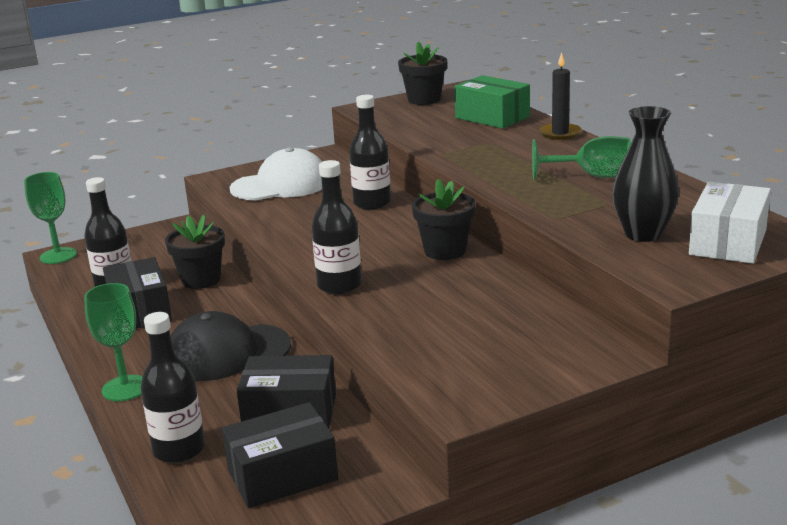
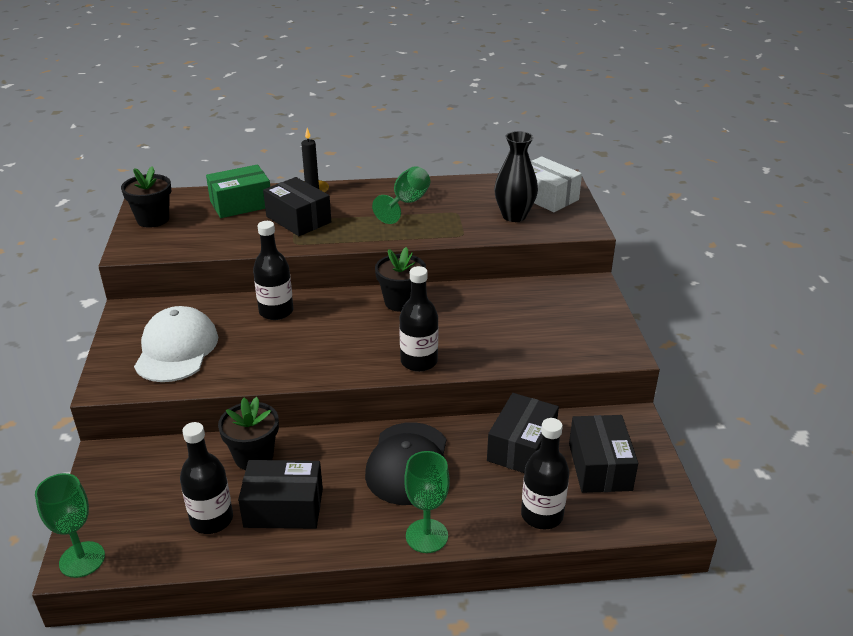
camera: 70 degrees left, 10 degrees up
(491, 143) = (298, 219): none -> black box

